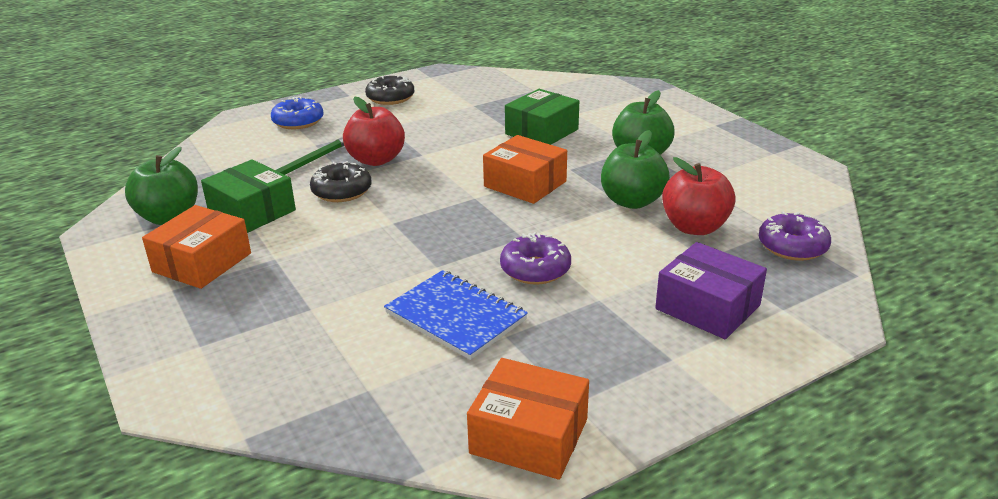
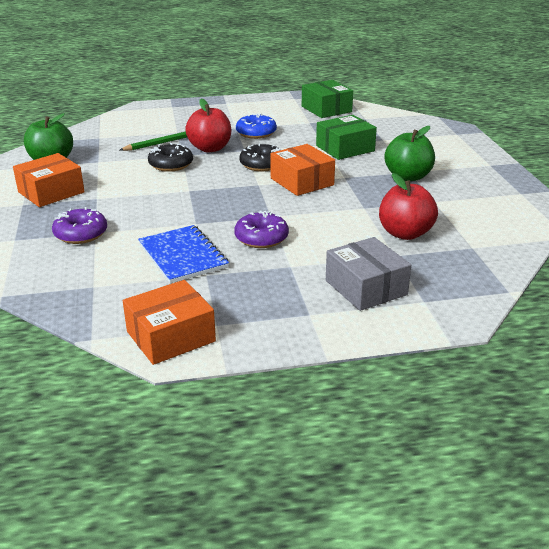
camera: 20 degrees right, 0 degrees up
(252, 211) = (104, 167): green box -> green box (326, 109)
(298, 121) = (177, 115): blue donut -> blue donut (256, 133)
(390, 98) = (253, 109): black donut -> black donut (262, 164)
(529, 436) = (171, 336): orange box -> orange box turned 75 degrees counterclockwise
(632, 201) = (372, 207): green apple -> none
(707, 307) = (366, 287): purple box -> grey box
(792, 246) = (472, 261): purple donut -> purple donut (81, 234)

